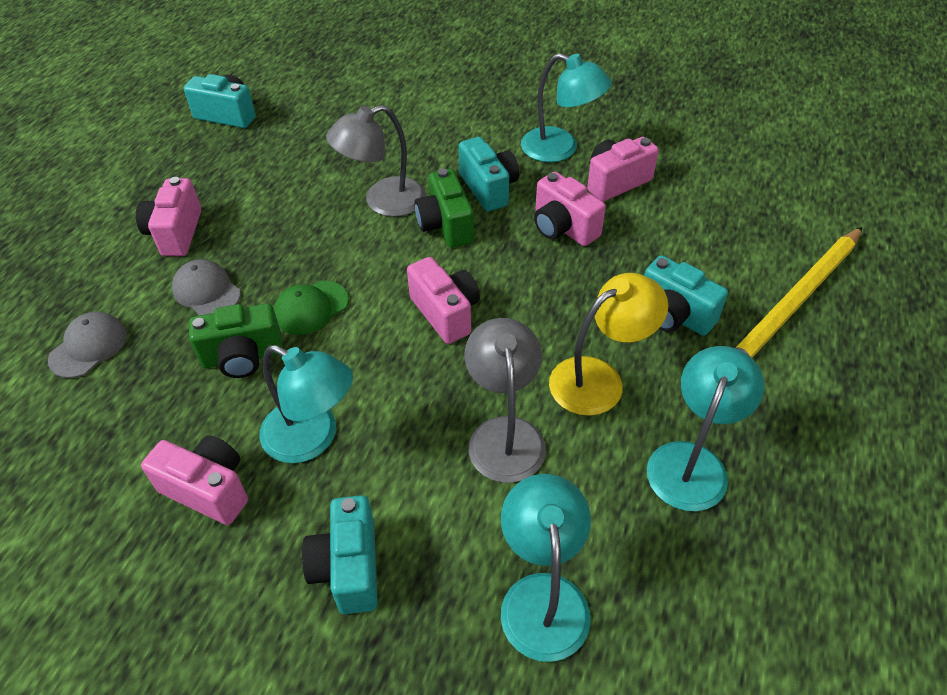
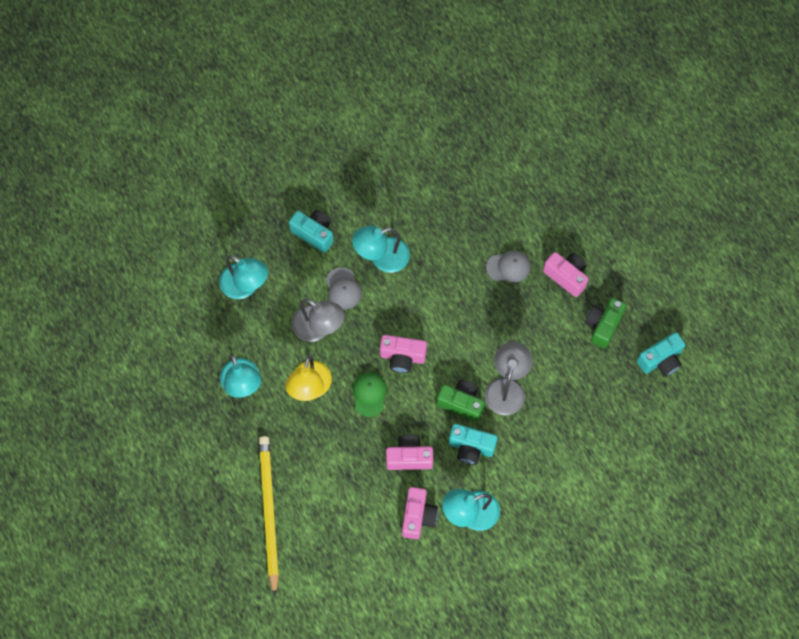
camera: 130 degrees right, 20 degrees up
(88, 347) = (512, 202): grey cap -> grey cap (343, 288)
(208, 489) = (390, 208): pink camera -> none
(243, 357) = (451, 258): green camera -> green camera (603, 325)
(311, 308) = (457, 303): green cap -> green cap (369, 394)
(674, 315) = (312, 452): turquoise camera -> none

